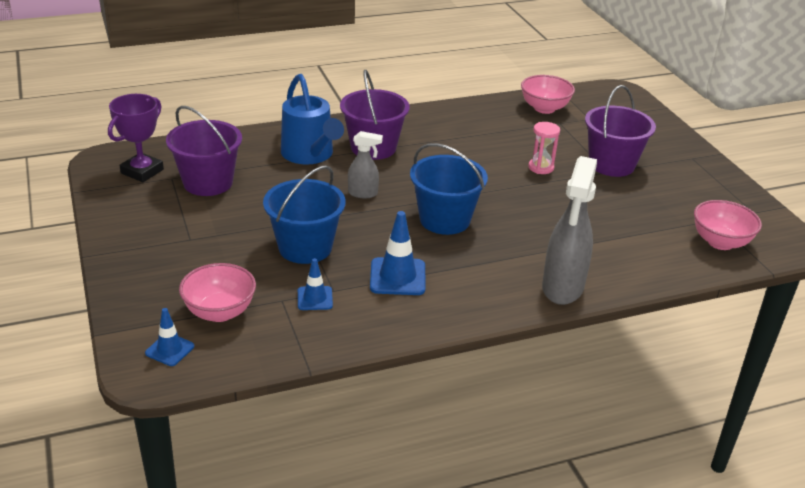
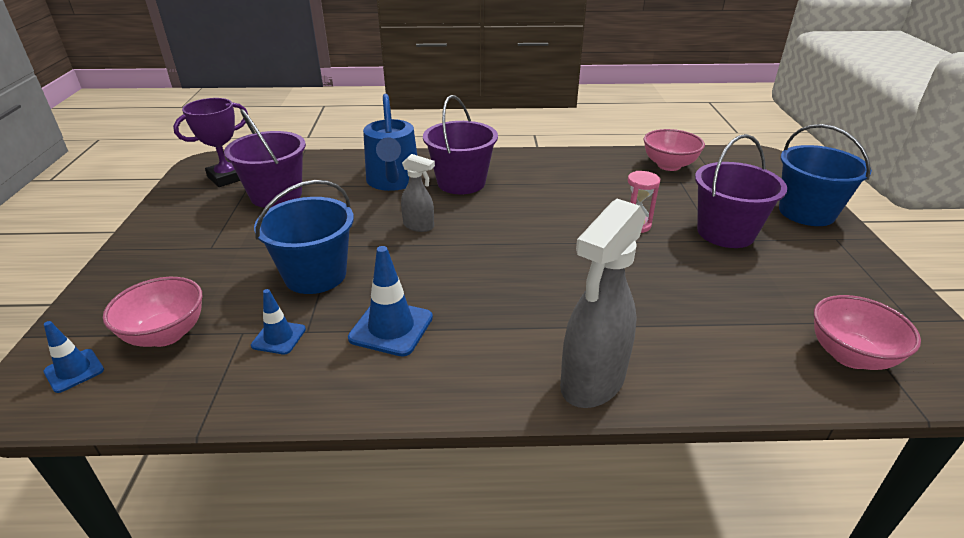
camera: 20 degrees right, 0 degrees up
(445, 220) = (490, 268): blue bucket -> blue bucket (806, 212)

